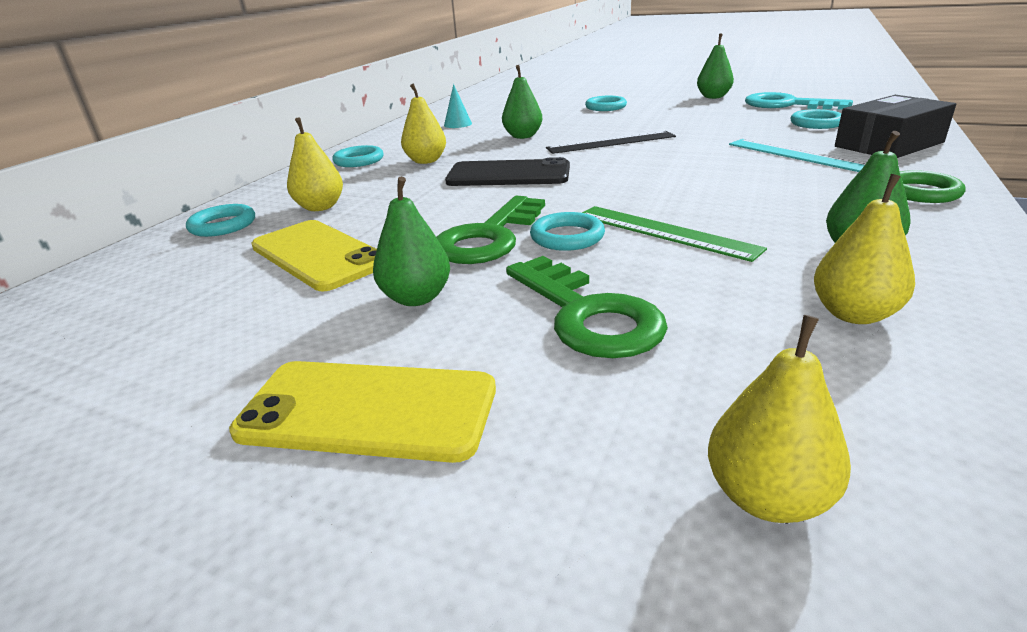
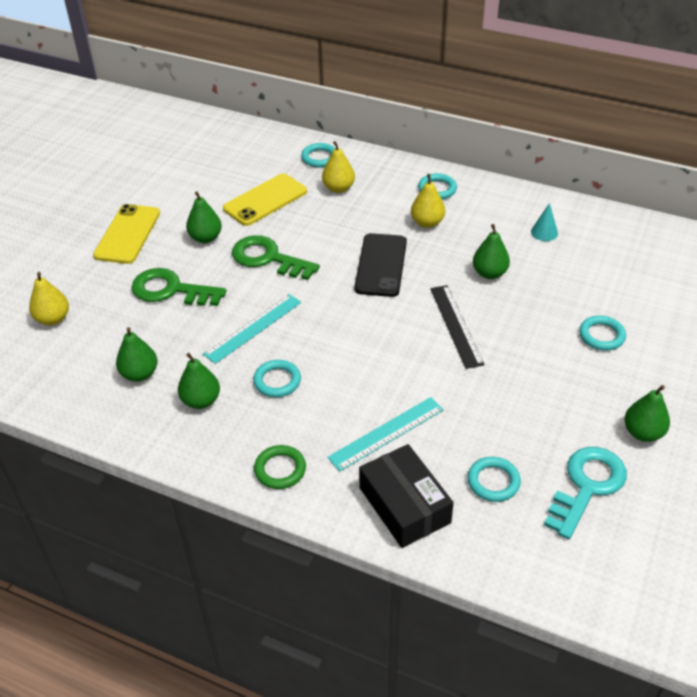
camera: 90 degrees right, 15 degrees up
(567, 237) = (259, 288): turquoise ring -> turquoise ring (277, 381)
(588, 315) = (171, 290): green key -> green key turned 45 degrees clockwise
(664, 232) = (253, 328): green ruler -> turquoise ruler
(853, 314) = (139, 374): yellow pear -> green pear

